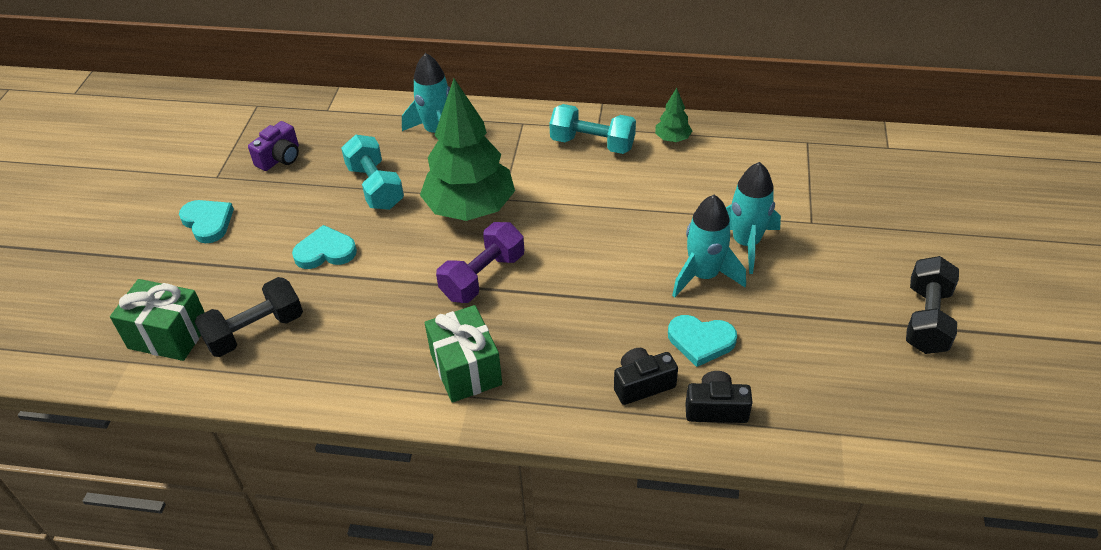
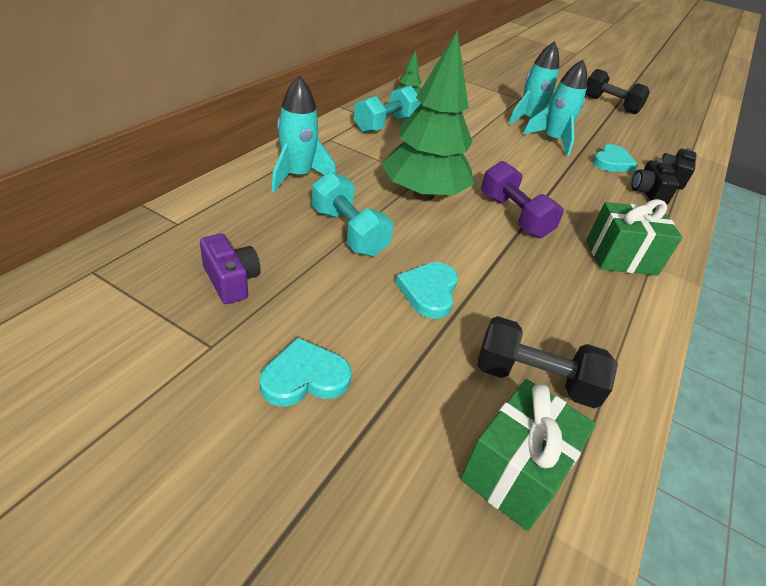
camera: 75 degrees left, 5 degrees down
(255, 331) = (534, 379): black dumbbell -> black dumbbell turned 60 degrees counterclockwise
(375, 186) = (349, 232): turquoise dumbbell -> turquoise dumbbell turned 60 degrees clockwise

